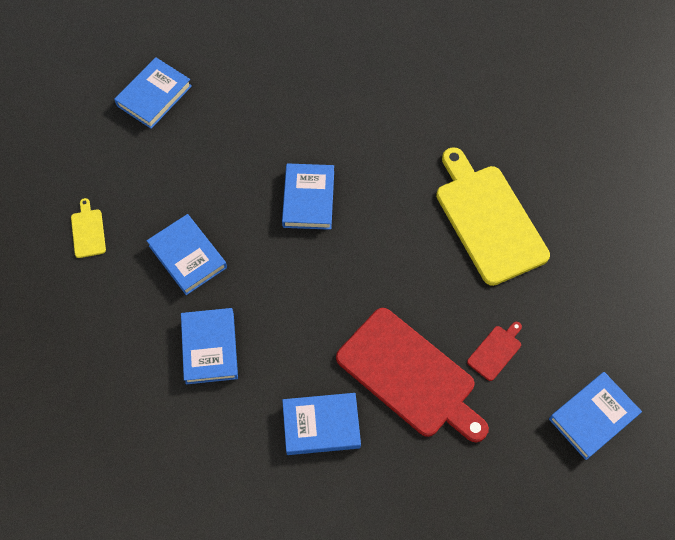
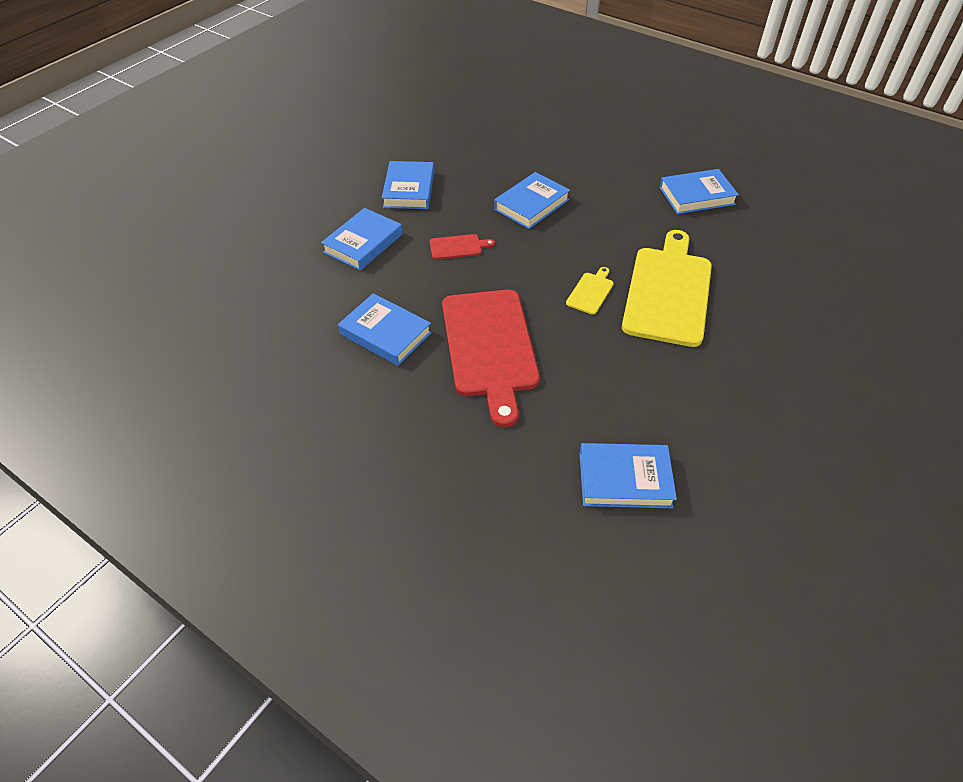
camera: 40 degrees right, 15 degrees down
(88, 231) = (362, 145): yellow cutting board -> yellow cutting board (591, 292)
(154, 96) = (486, 104): blue book -> blue book (696, 196)
(495, 351) = (581, 376): red cutting board -> red cutting board (458, 247)

